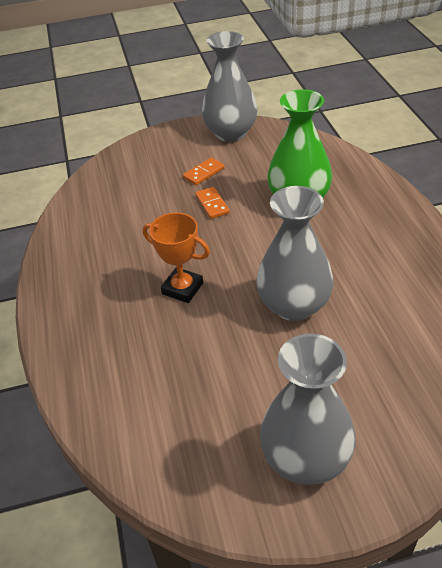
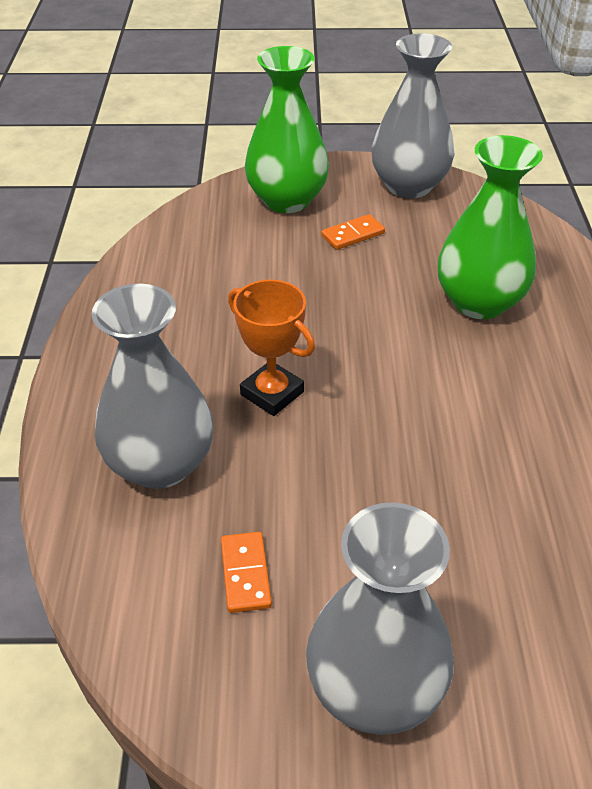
camera: 10 degrees right, 0 degrees up
(152, 158) = (287, 200): none -> green vase
(212, 204) = (351, 282): orange domino -> orange domino (245, 574)
(293, 305) = (425, 454): grey vase -> grey vase (160, 464)

